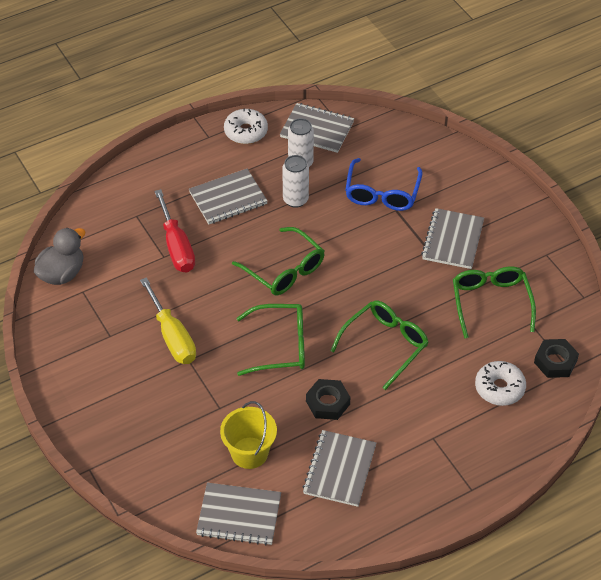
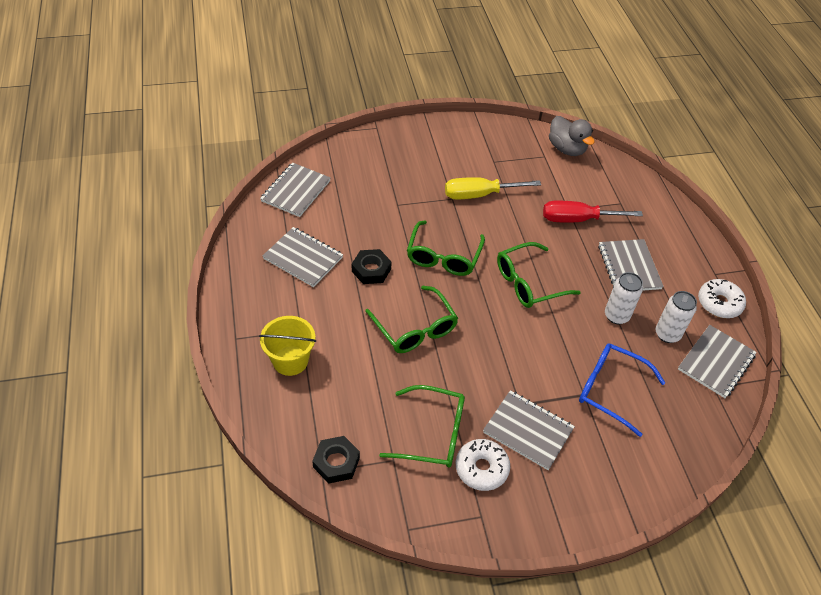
camera: 105 degrees right, 0 degrees up
(249, 453) = (347, 210): yellow bucket -> yellow bucket (290, 360)
(499, 388) = (328, 400): white donut -> white donut (481, 468)

